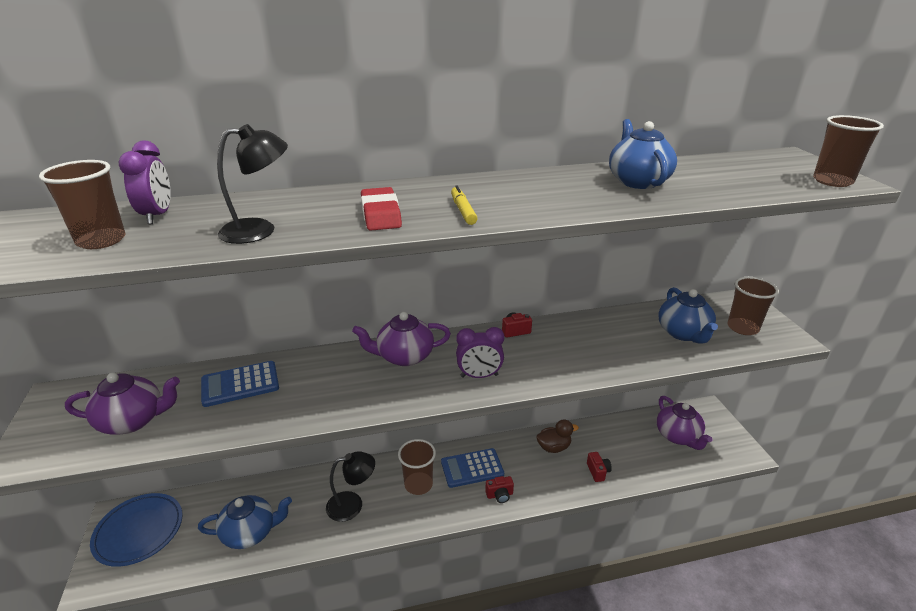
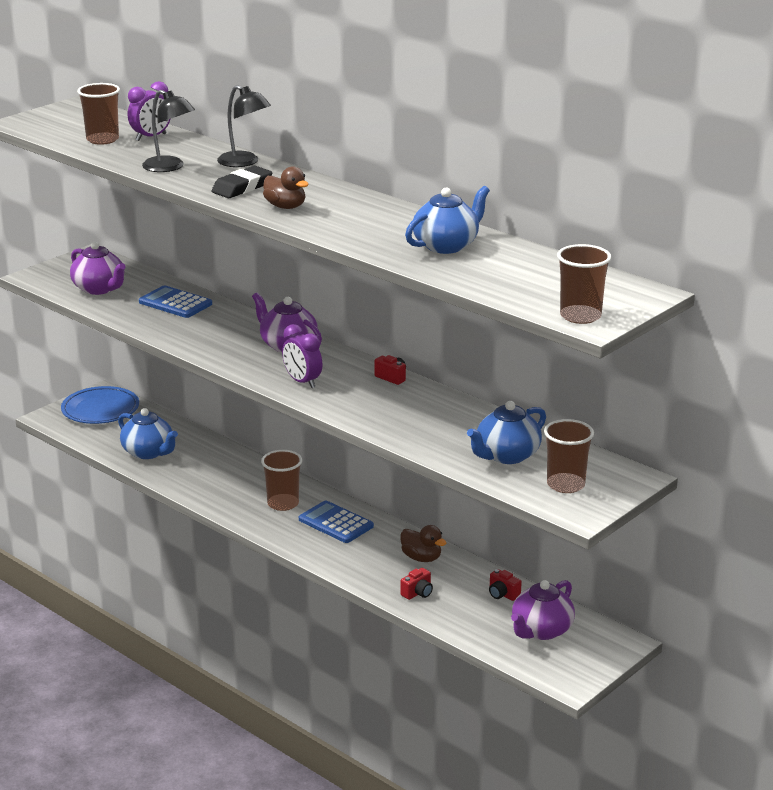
camera: 55 degrees right, 5 degrees down
(352, 504) = (224, 482): black lamp -> black lamp (244, 162)
(381, 214) = (242, 187): red eraser -> black eraser
(463, 211) = (285, 207): yellow marker -> brown duck
(499, 495) = (320, 548): red camera -> red camera (502, 594)

